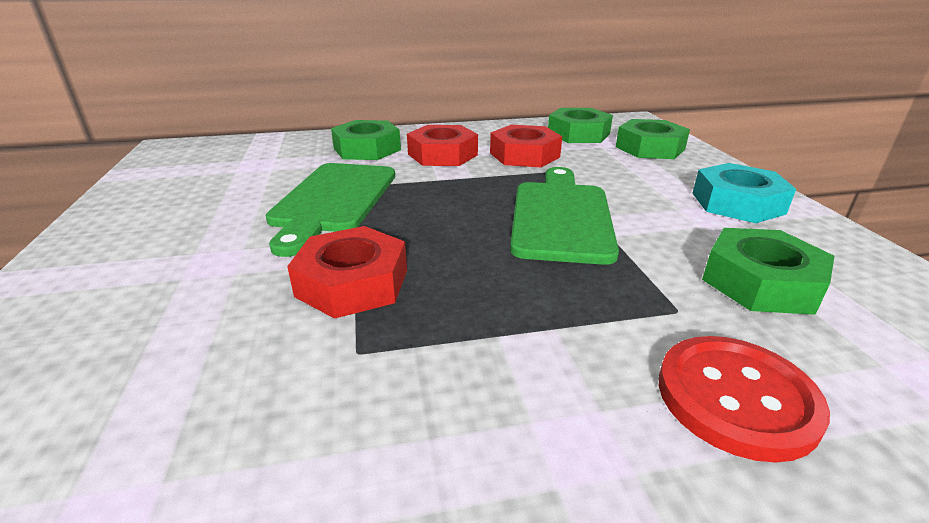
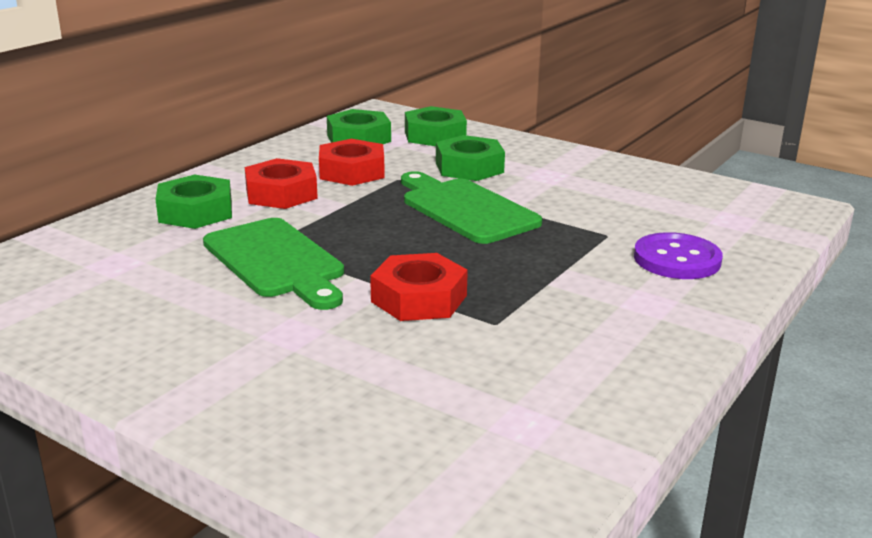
camera: 45 degrees left, 5 degrees down
(736, 398) = (677, 259): red button -> purple button
(737, 203) = (550, 162): turquoise nut -> none
(761, 282) = (623, 205): green nut -> green nut (469, 167)

